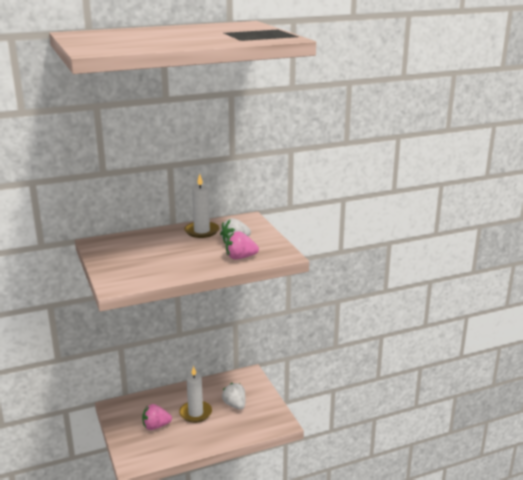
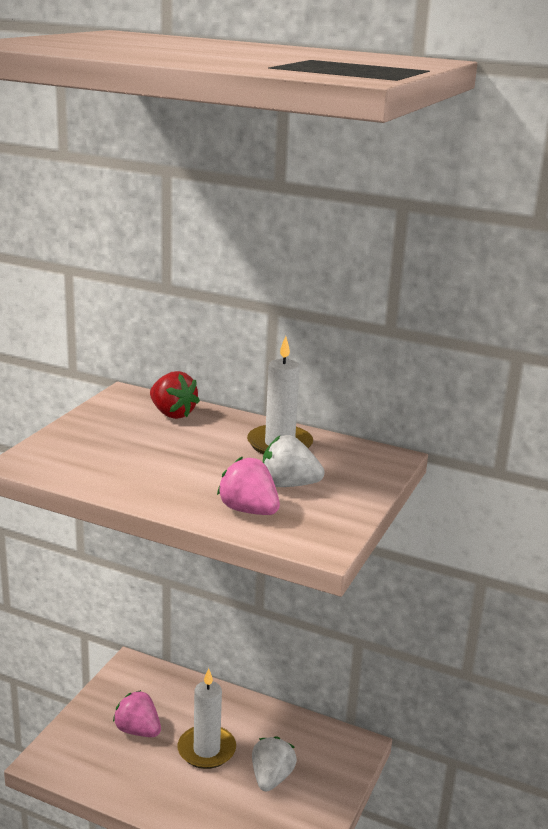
camera: 45 degrees right, 0 degrees up
(133, 240) = (172, 414): none -> red strawberry

